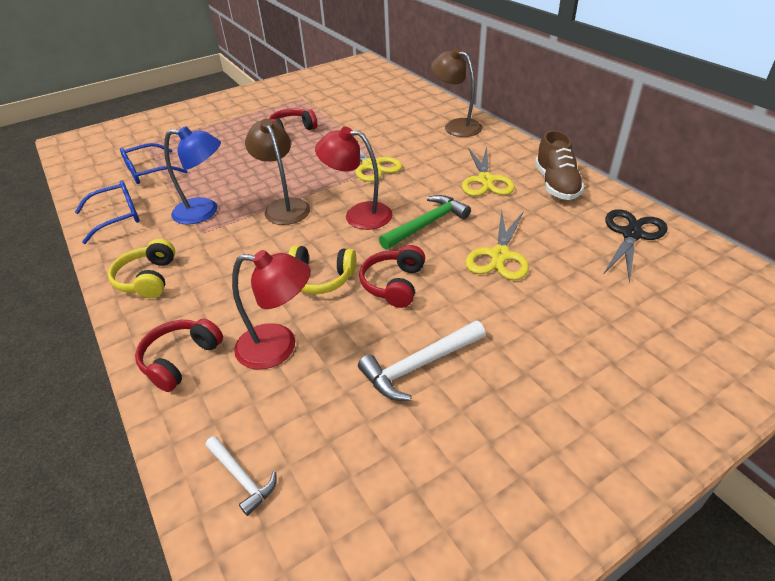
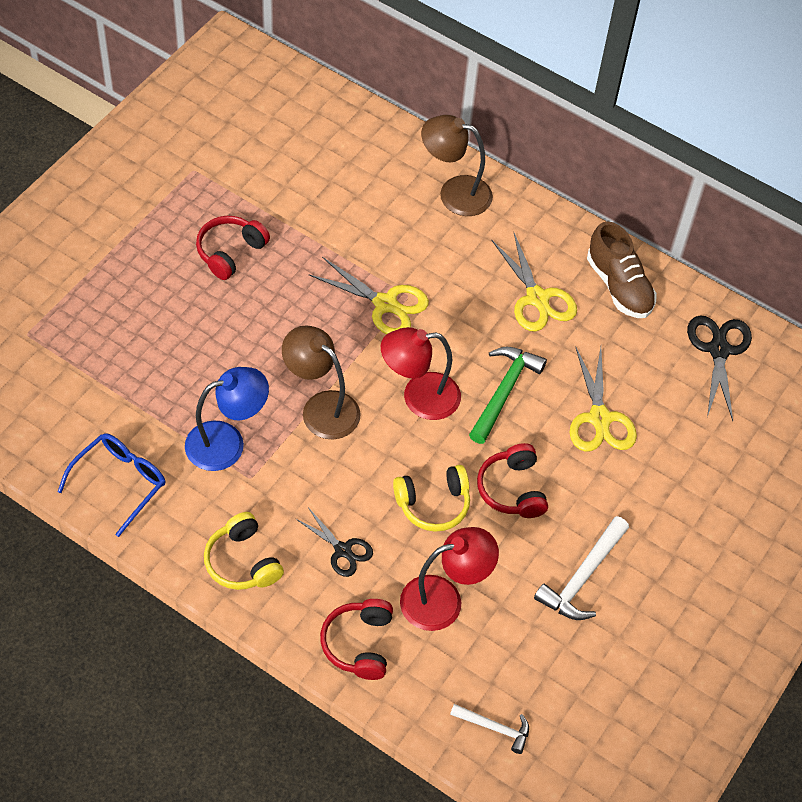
camera: 30 degrees left, 15 degrees up
(148, 171) = (87, 390): blue glasses -> none
(226, 290) = (343, 550): none -> black scissors

